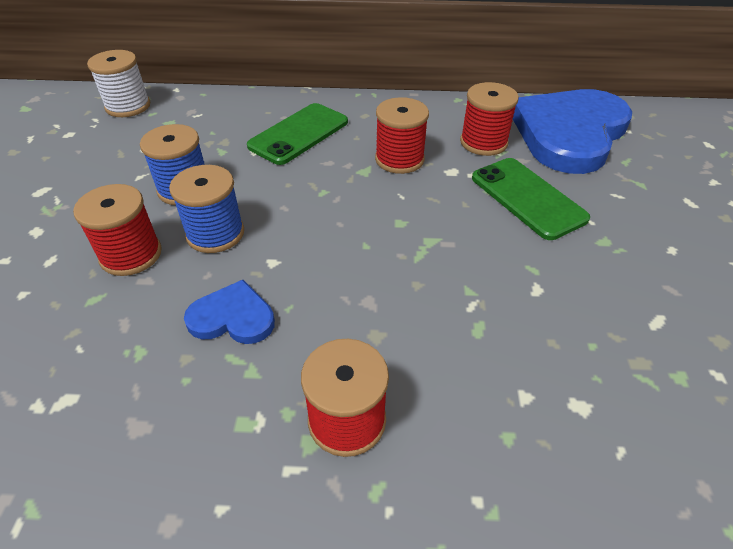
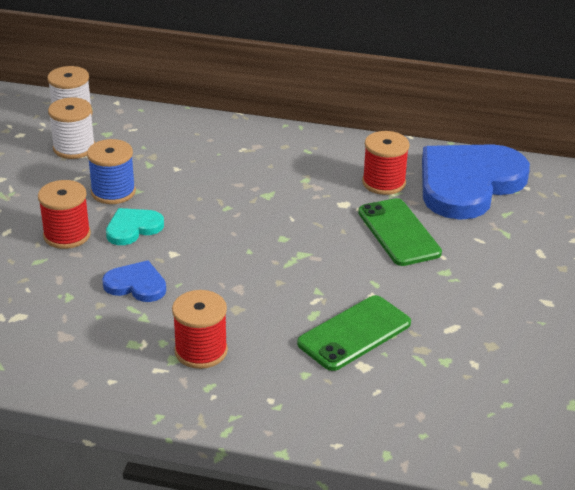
camera: 10 degrees right, 10 degrees down
(132, 142) = (74, 148): none -> white spool
(215, 233) = (133, 228): blue spool -> turquoise heart
(299, 134) = (220, 157): green phone -> green phone (354, 333)
(399, 159) = (301, 189): red spool -> none

